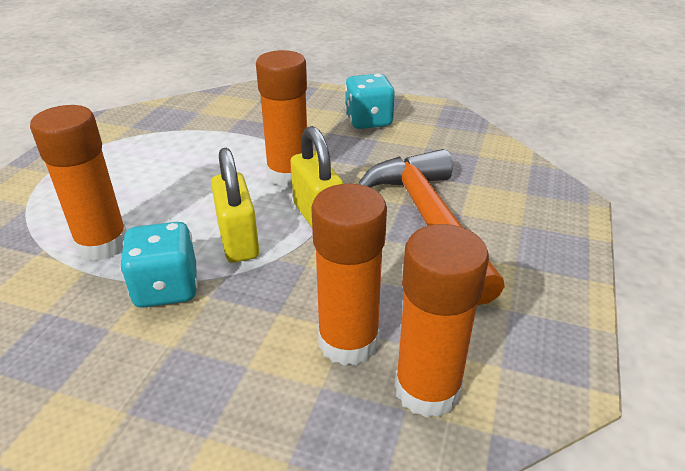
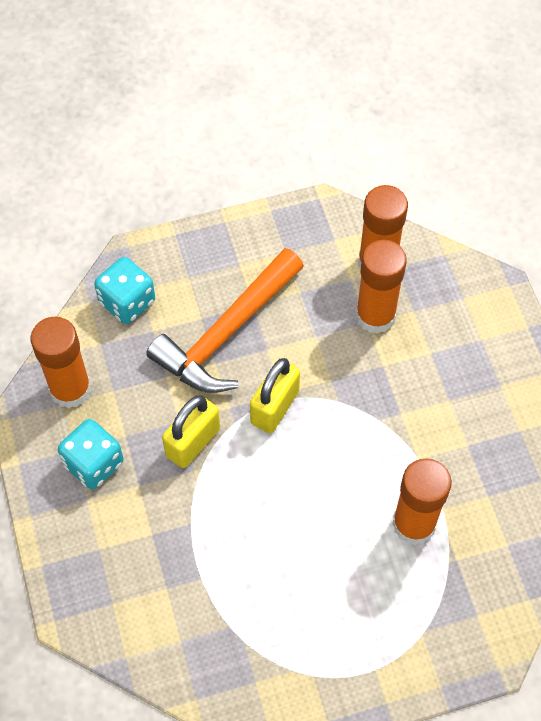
camera: 125 degrees left, 25 degrees up
(166, 288) = (415, 443): turquoise dice -> turquoise dice (127, 302)
(238, 241) = (341, 438): yellow padlock -> yellow padlock (193, 442)
(288, 175) = (235, 467): orange glue stick -> orange glue stick (70, 389)

